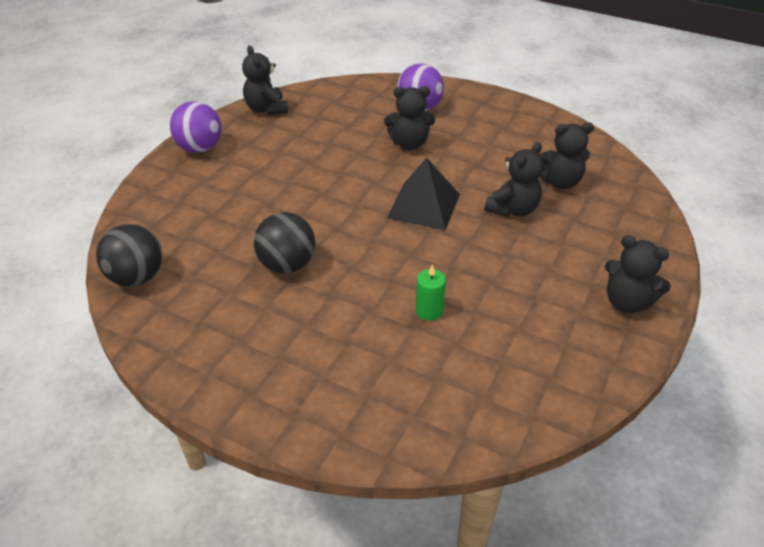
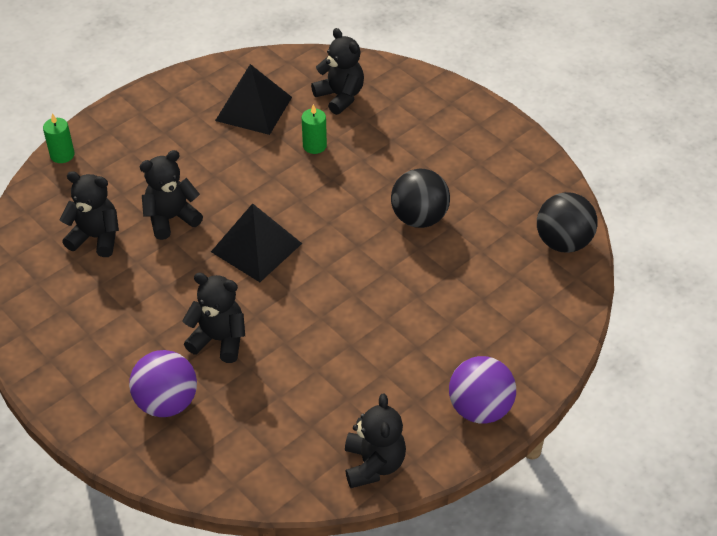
camera: 160 degrees left, 5 degrees up
(524, 337) = (254, 108): none -> black pyramid
(627, 302) = (151, 112): black teddy bear -> black teddy bear (340, 96)
(662, 236) = (62, 155): none -> green candle

